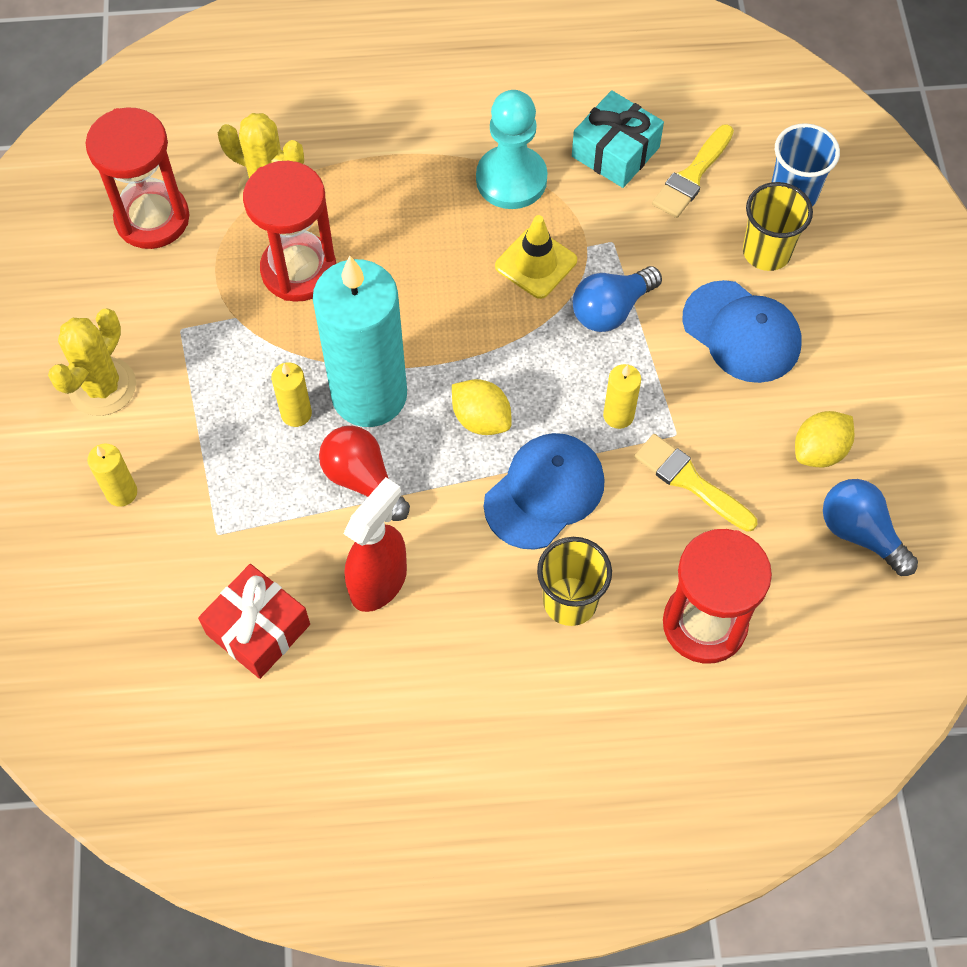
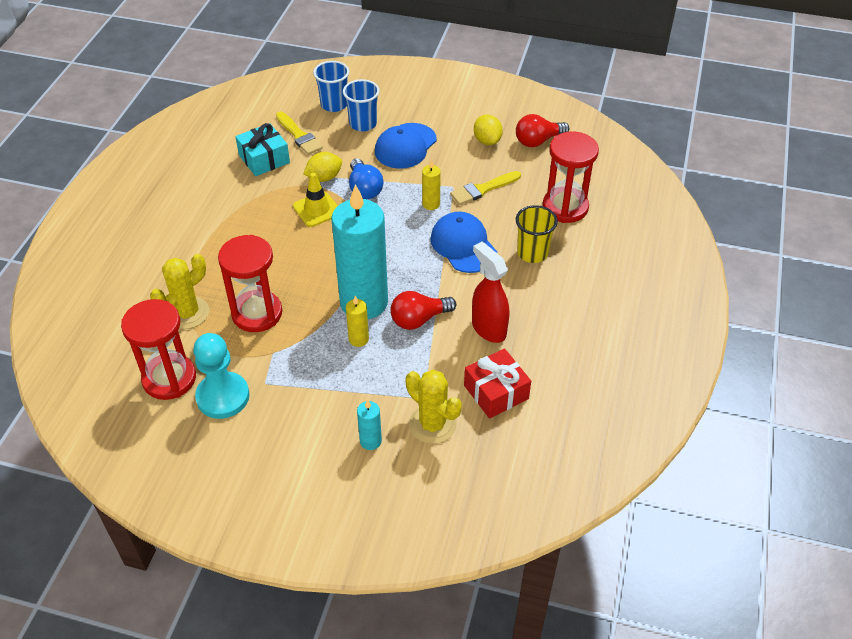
camera: 70 degrees left, 15 degrees down
(102, 387) = (285, 434): yellow cactus -> yellow cactus (432, 424)
(121, 492) = (370, 441): yellow candle -> turquoise candle
(481, 419) = (405, 258): yellow lemon -> yellow lemon (324, 178)
(511, 179) = (254, 204): turquoise pawn -> turquoise pawn (223, 397)
(741, 332) = (405, 146): blue cap -> blue cap turned 150 degrees clockwise
(766, 252) = (363, 124): yellow cup -> blue cup
(860, 533) = (538, 141): blue light bulb -> red light bulb

